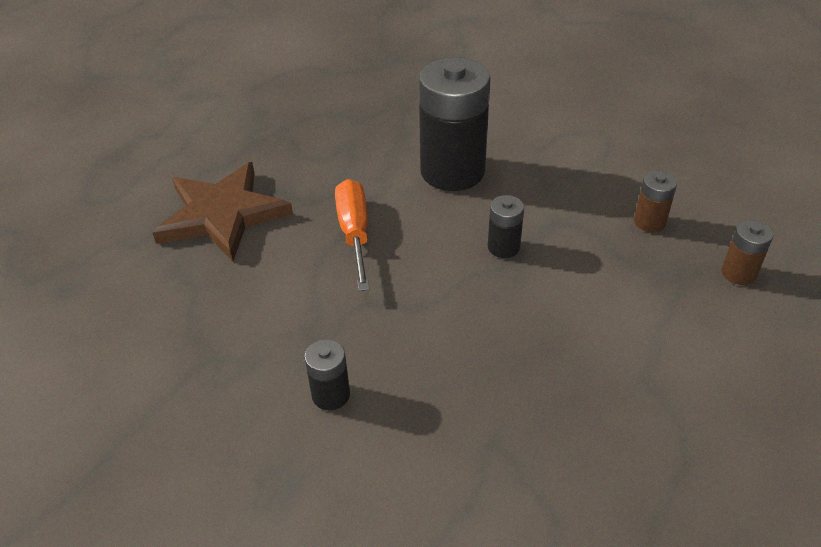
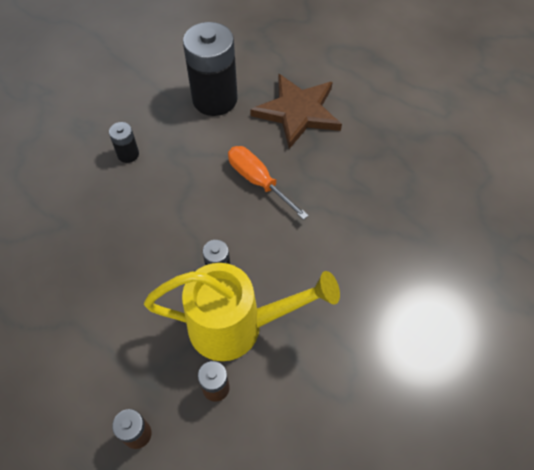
camera: 100 degrees right, 15 degrees up
(354, 234) = (258, 181): orange screwdriver -> orange screwdriver turned 135 degrees counterclockwise
(452, 171) = (316, 255): black battery -> black battery (215, 99)
(570, 218) = (237, 326): none -> yellow watering can

